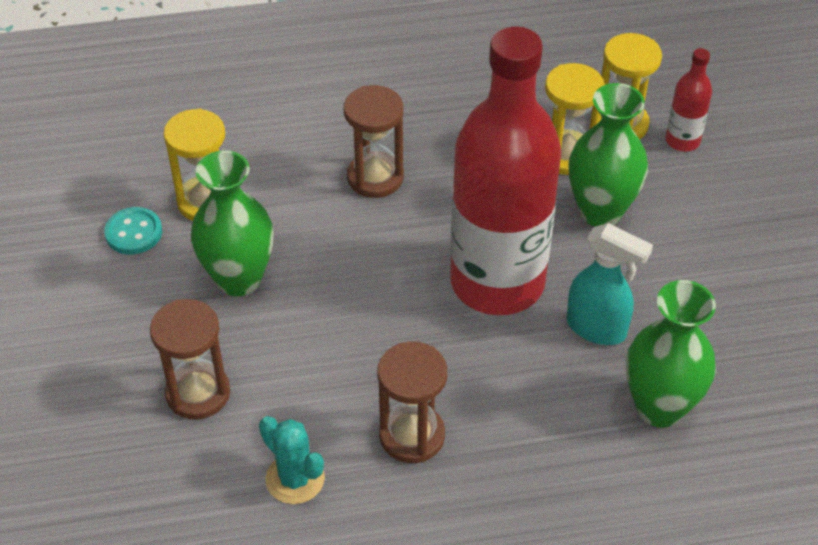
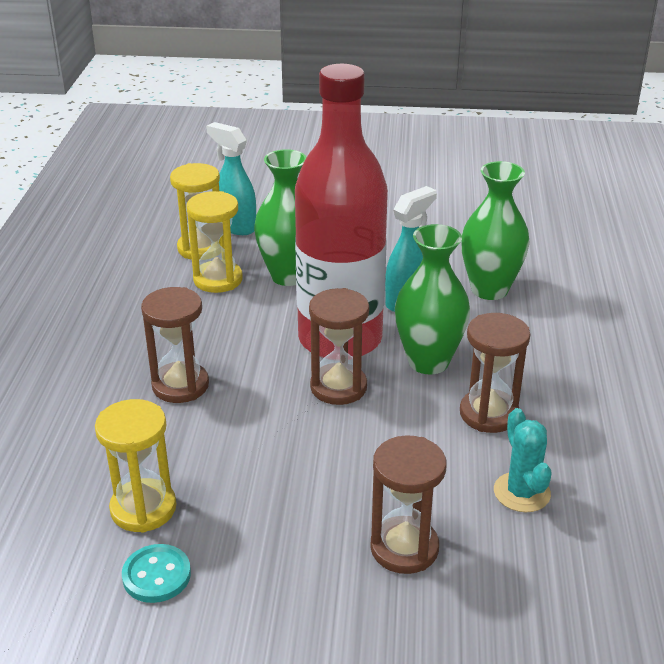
camera: 75 degrees left, 15 degrees down
(239, 279) = (265, 497): green vase -> green vase (428, 362)
(295, 479) = (521, 492): turquoise cactus -> turquoise cactus turned 75 degrees counterclockwise
(414, 298) = (338, 387): none -> brown hourglass
(682, 141) = (236, 226): red bottle -> turquoise spray bottle

